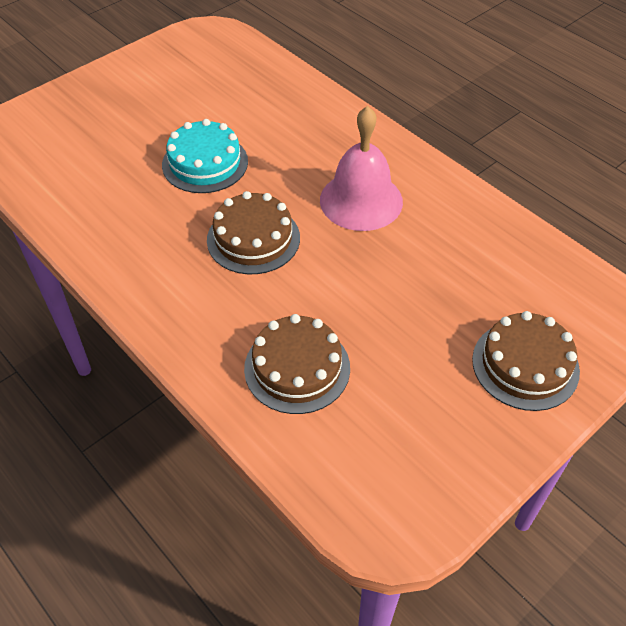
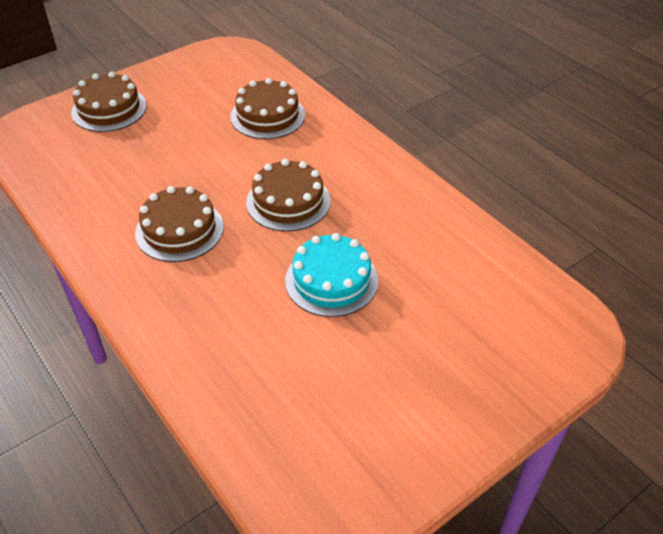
camera: 175 degrees left, 5 degrees down
(361, 200) = (179, 230): pink bell -> brown cake

